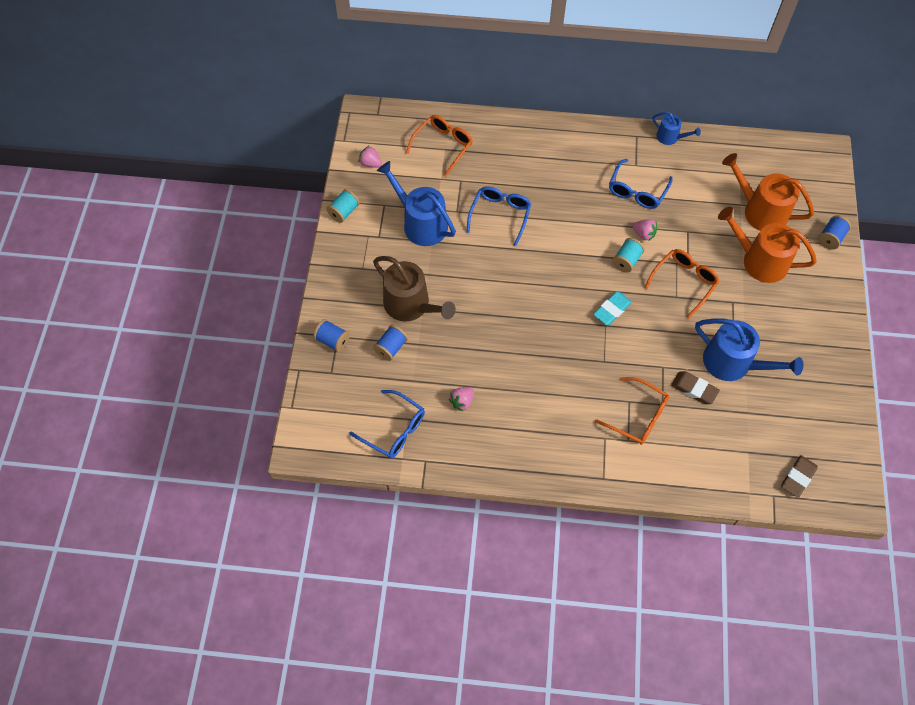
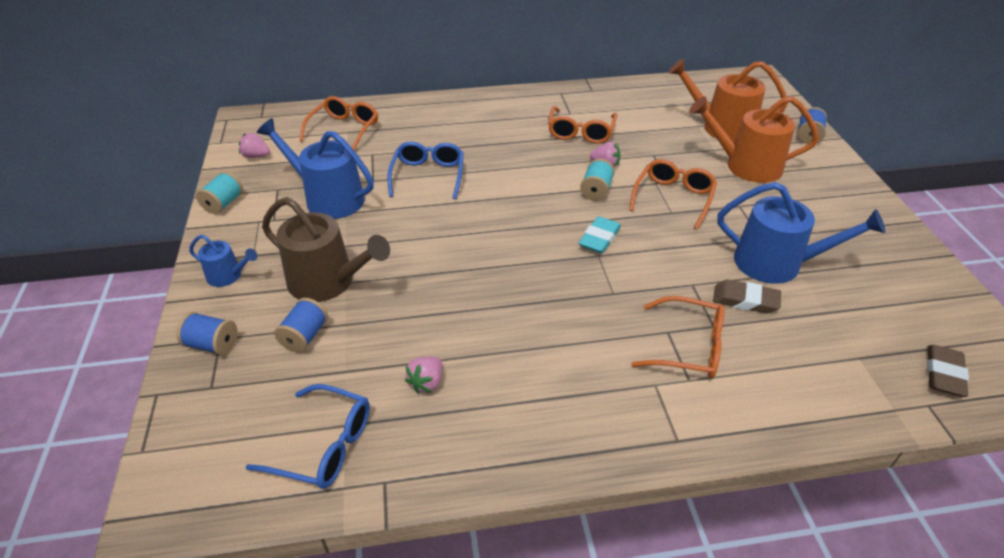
camera: 15 degrees left, 20 degrees down
(637, 191) = (581, 132): blue glasses -> orange glasses
(670, 137) = (596, 89): blue watering can -> blue watering can (228, 276)

